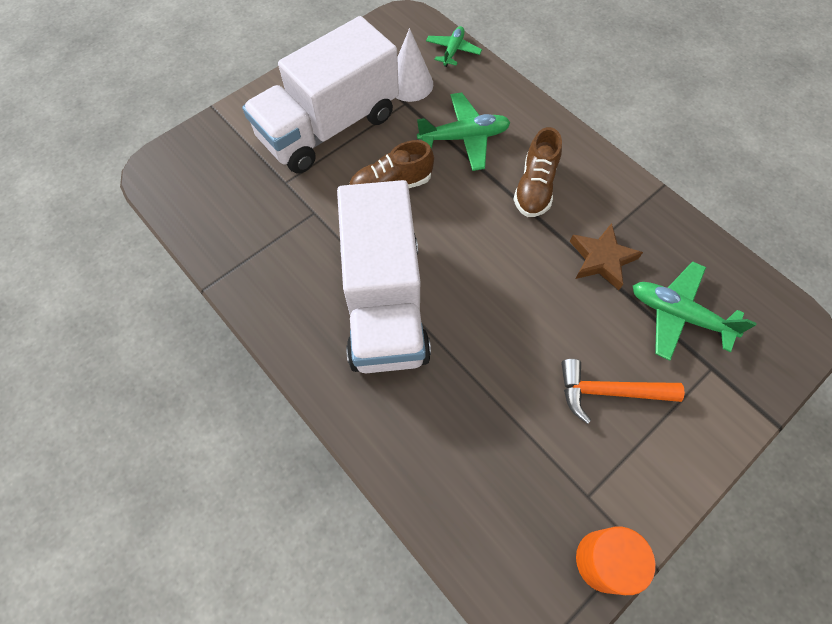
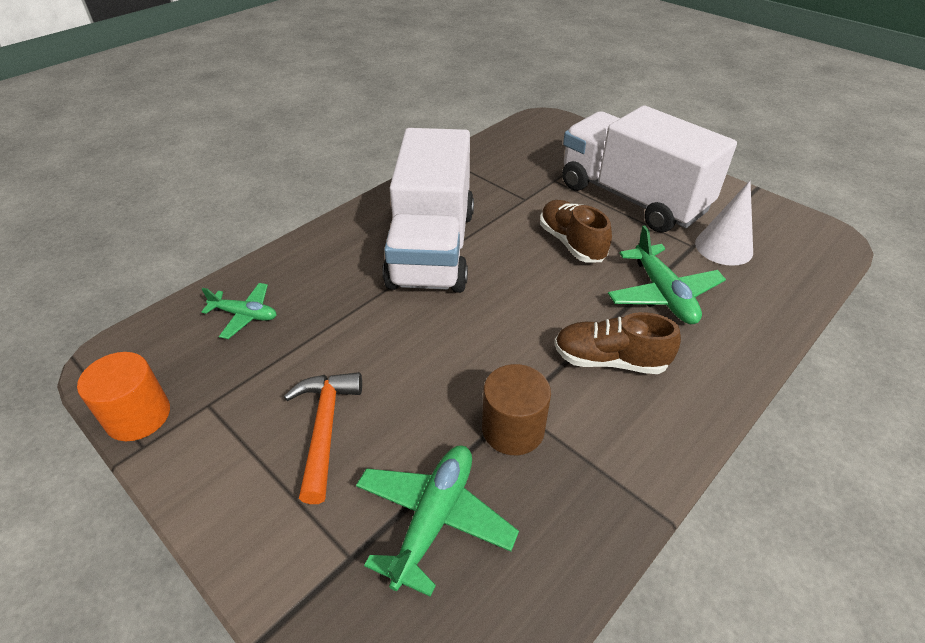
camera: 85 degrees right, 20 degrees down
(384, 302) = (432, 248): white truck -> white truck turned 75 degrees counterclockwise
(453, 51) = (802, 279): green plane -> green plane (245, 315)
(601, 259) = (513, 429): brown star -> brown cylinder

